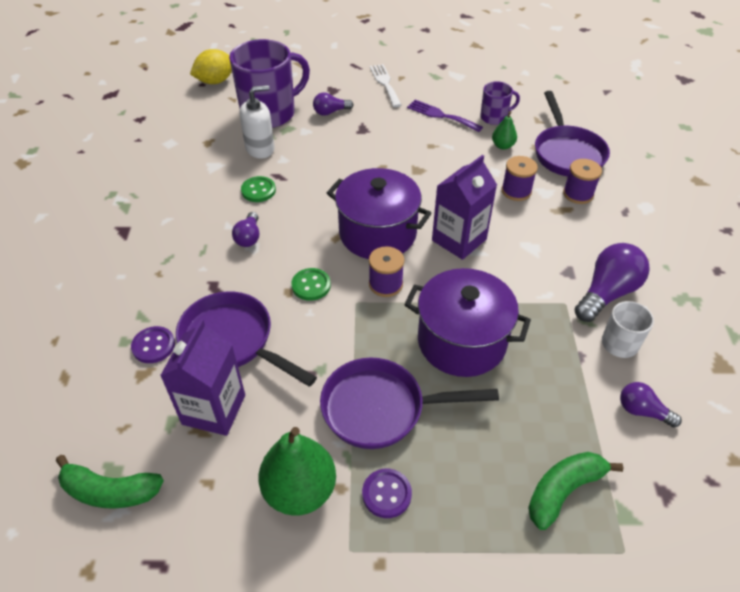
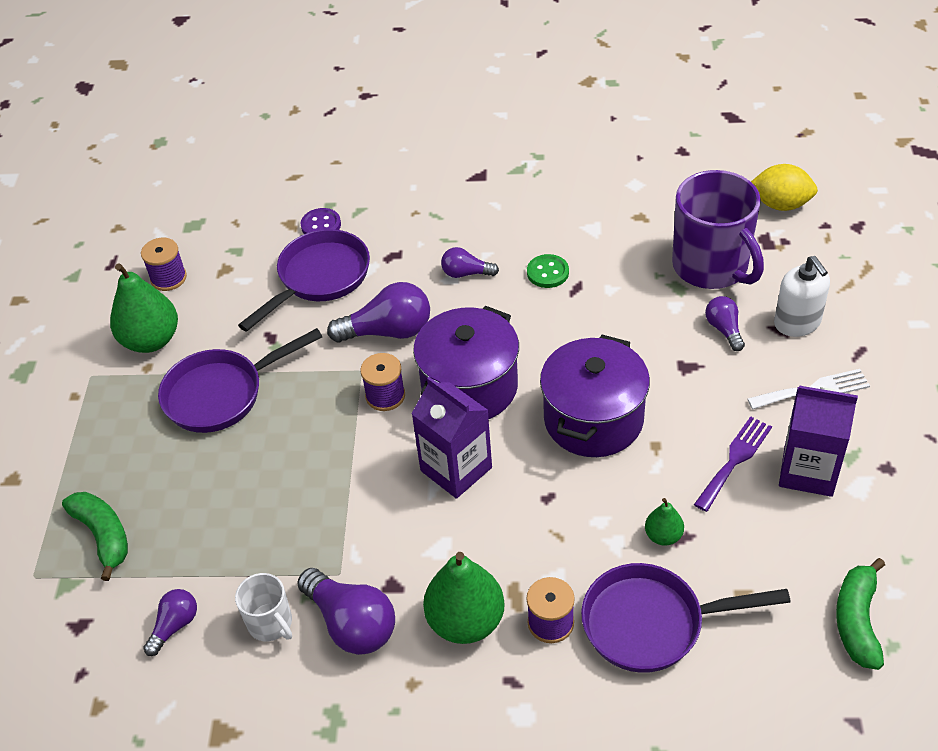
camera: 95 degrees right, 0 degrees up
(110, 491) = (178, 226): green banana -> green banana (857, 621)
(214, 409) = (243, 275): purple carton -> purple carton (808, 471)
(215, 81) = (780, 204): yellow lemon -> yellow lemon turned 45 degrees counterclockwise
(260, 148) = (631, 265): white soap dispenser -> white soap dispenser (797, 323)
(311, 285) = (388, 331): green button -> purple light bulb
(381, 409) = (221, 394): purple pan -> purple pan turned 120 degrees counterclockwise
(386, 494) = (133, 399): purple button -> none
(461, 341) = (294, 463): purple pot -> purple pot (593, 419)
(494, 117) = (740, 531): purple mug -> none
(516, 191) = (555, 543): purple spool -> purple spool (168, 278)
(588, 233) = (465, 621): none -> green pear

